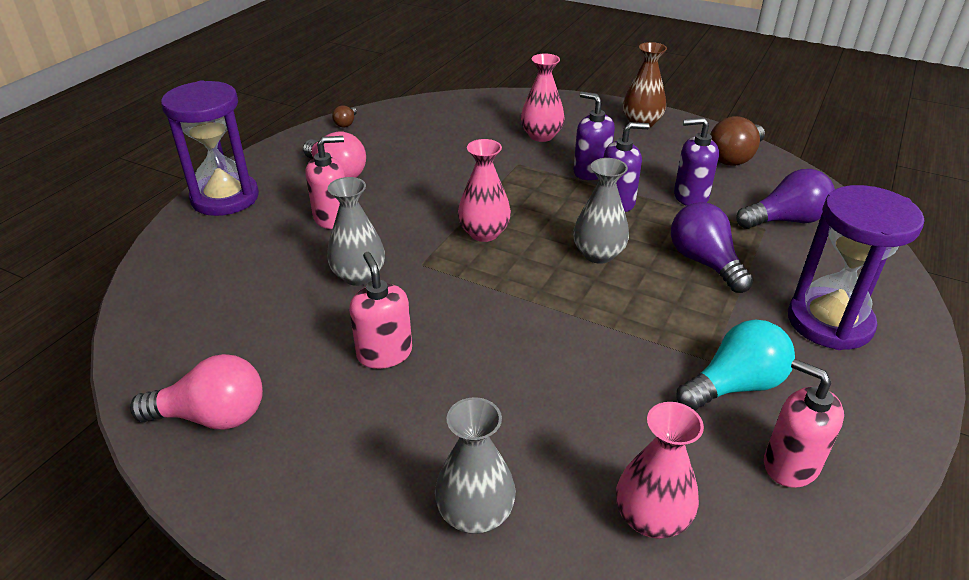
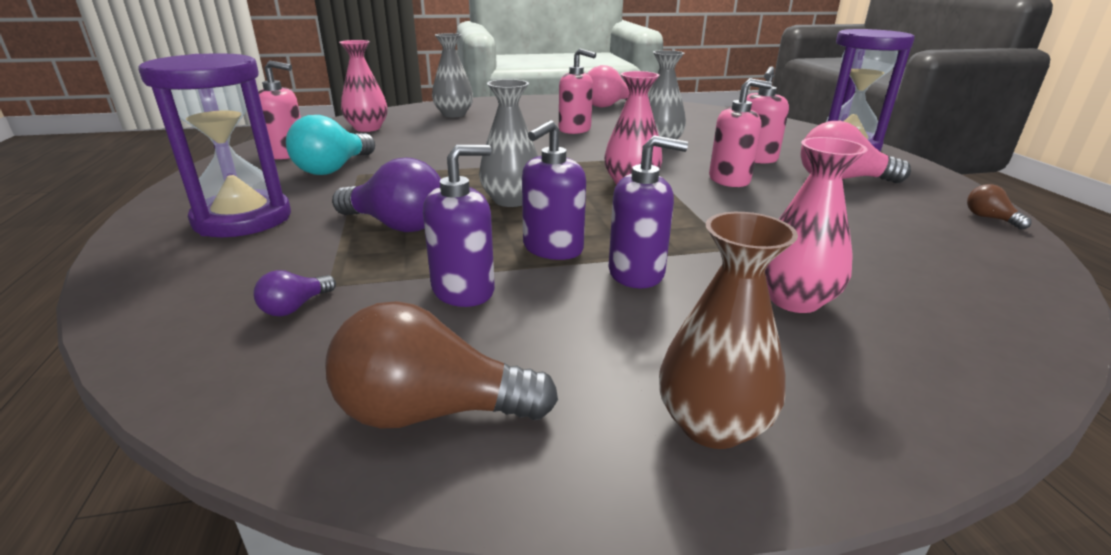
camera: 140 degrees right, 10 degrees down
(407, 205) = (729, 180): none -> pink soap dispenser
(734, 157) = (431, 411): brown light bulb -> brown light bulb turned 90 degrees counterclockwise
(785, 220) = (295, 307): purple light bulb -> purple light bulb, size x0.48

